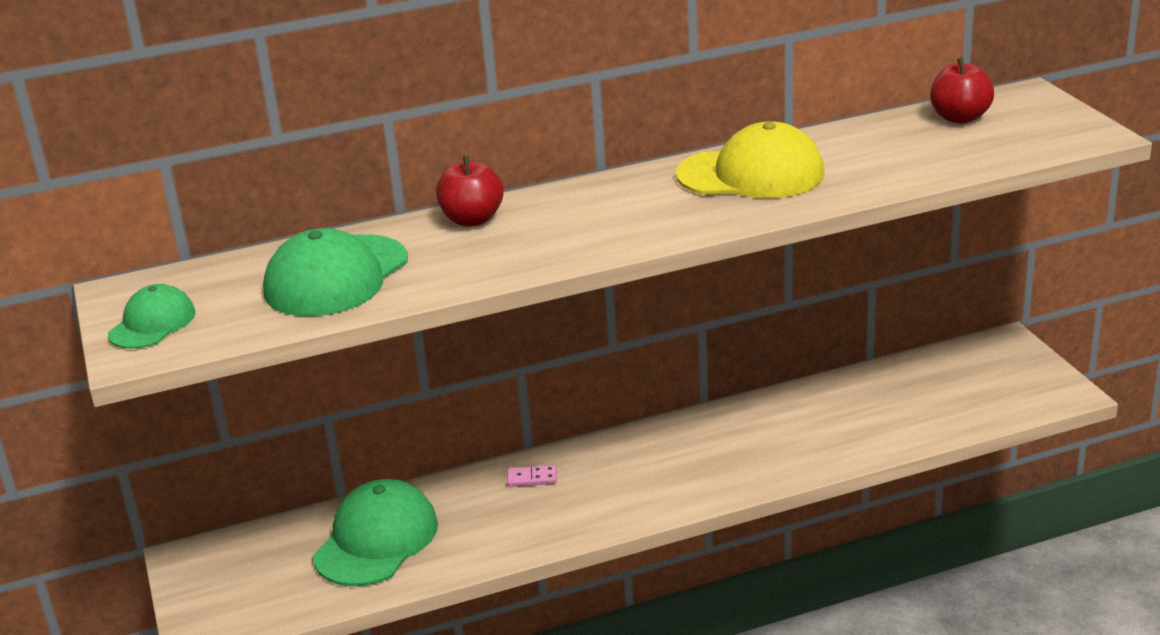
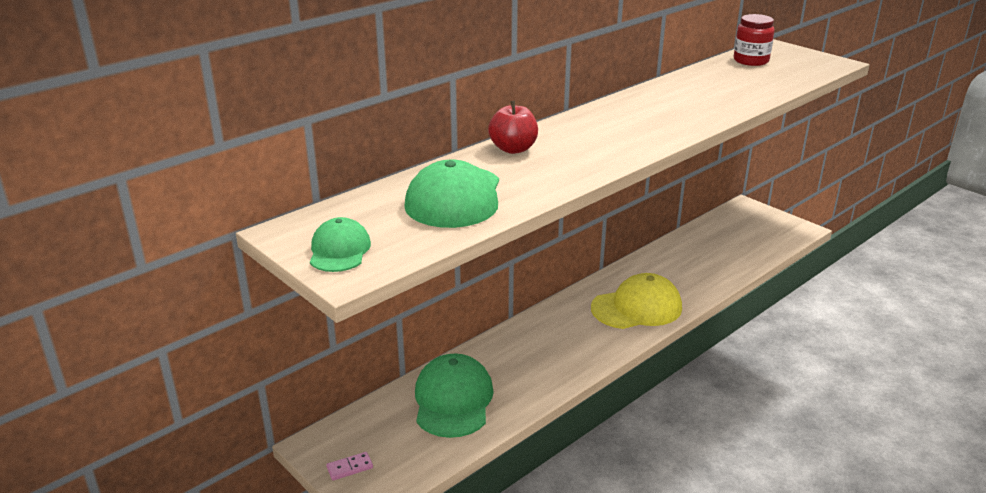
camera: 25 degrees left, 0 degrees up
(532, 478) = (529, 336): pink domino -> pink domino (350, 468)
(751, 174) = (667, 102): yellow cap -> yellow cap (637, 307)
(960, 118) = (751, 61): red apple -> red jar

